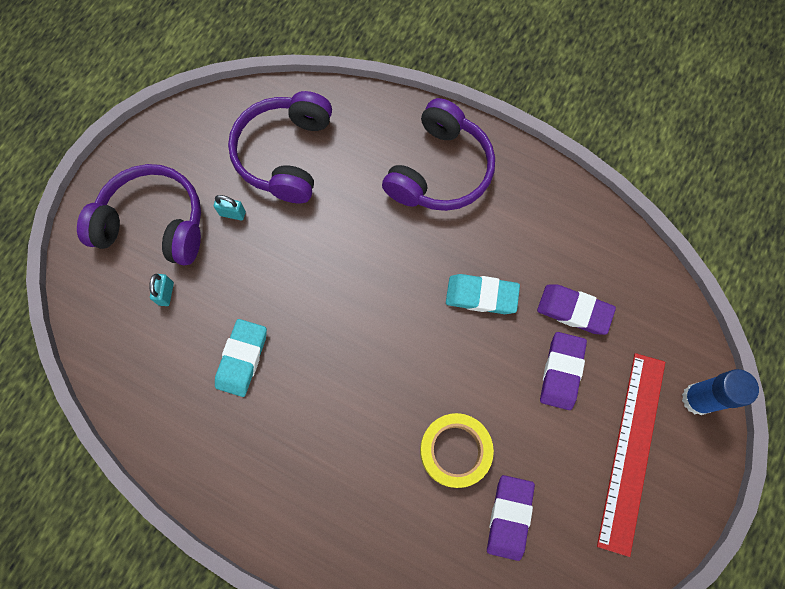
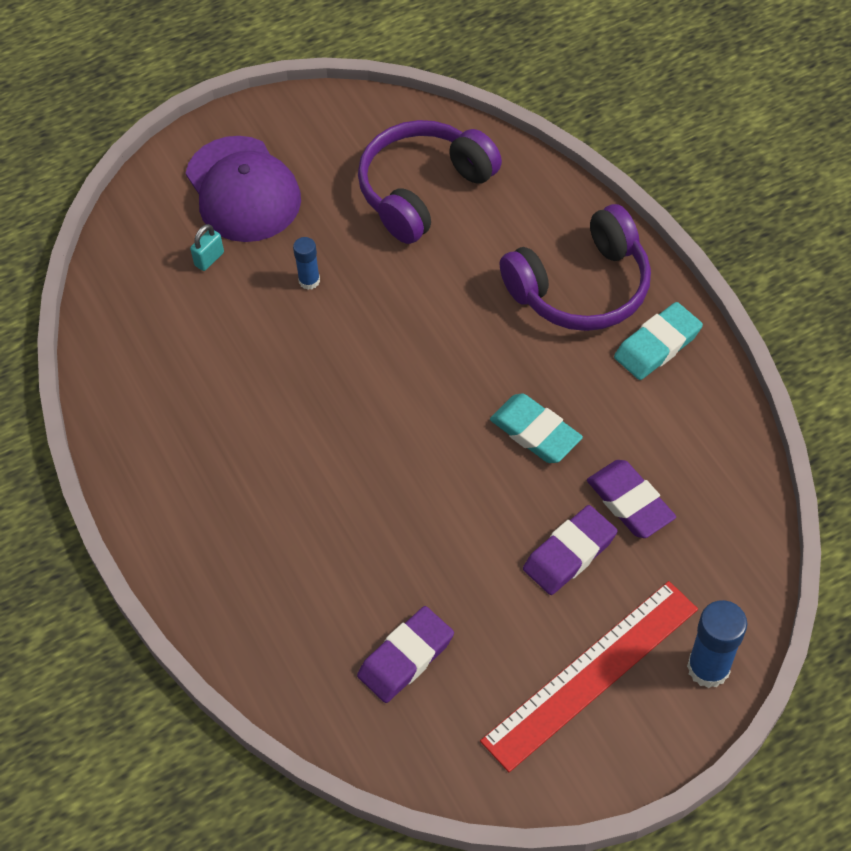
camera: 35 degrees right, 15 degrees down
(154, 224) = (243, 190): purple headphones -> purple cap
(232, 213) = (328, 219): turquoise padlock -> none
(242, 358) = (240, 357): turquoise eraser -> turquoise eraser (657, 345)
(251, 270) = (309, 281): none -> blue glue stick
(455, 451) = (395, 563): yellow tape -> none

